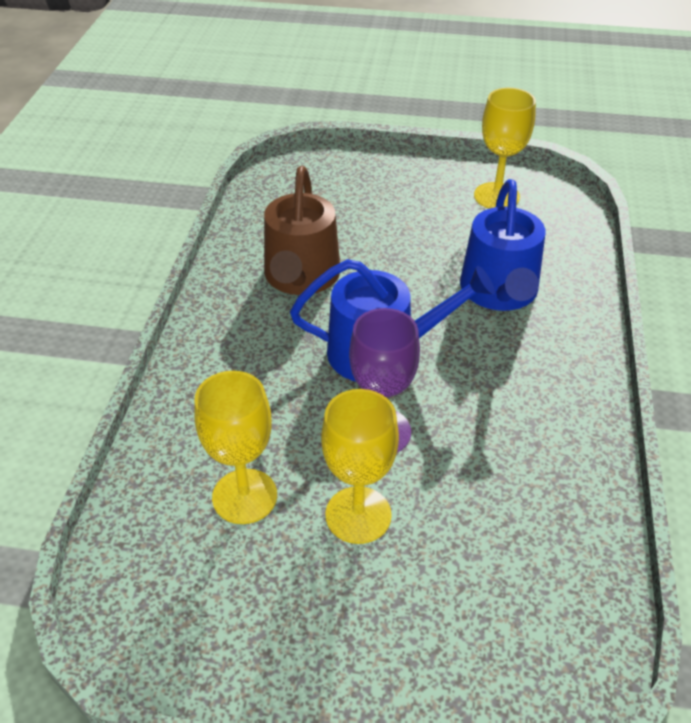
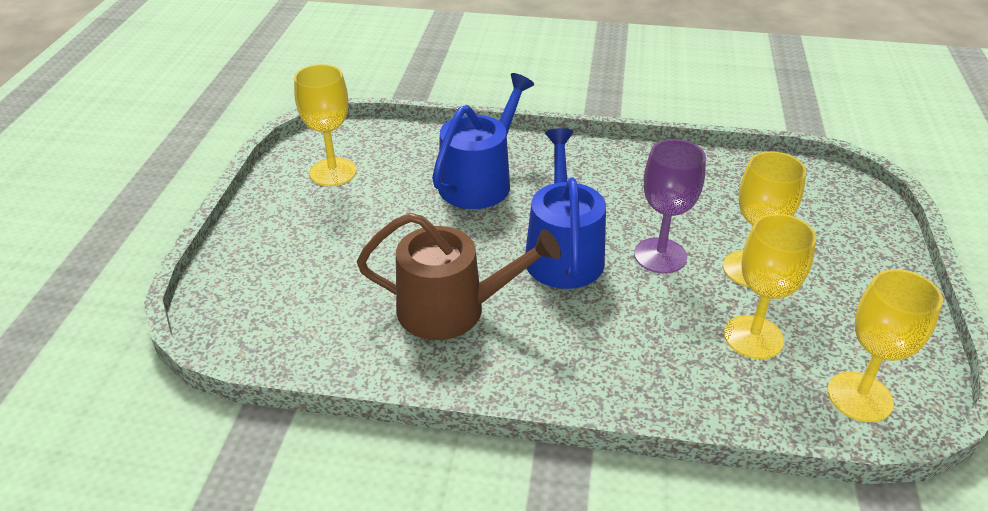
camera: 90 degrees left, 5 degrees down
(145, 578) = (859, 397): none -> yellow goblet
(500, 292) = (480, 181): blue watering can -> blue watering can turned 60 degrees counterclockwise

